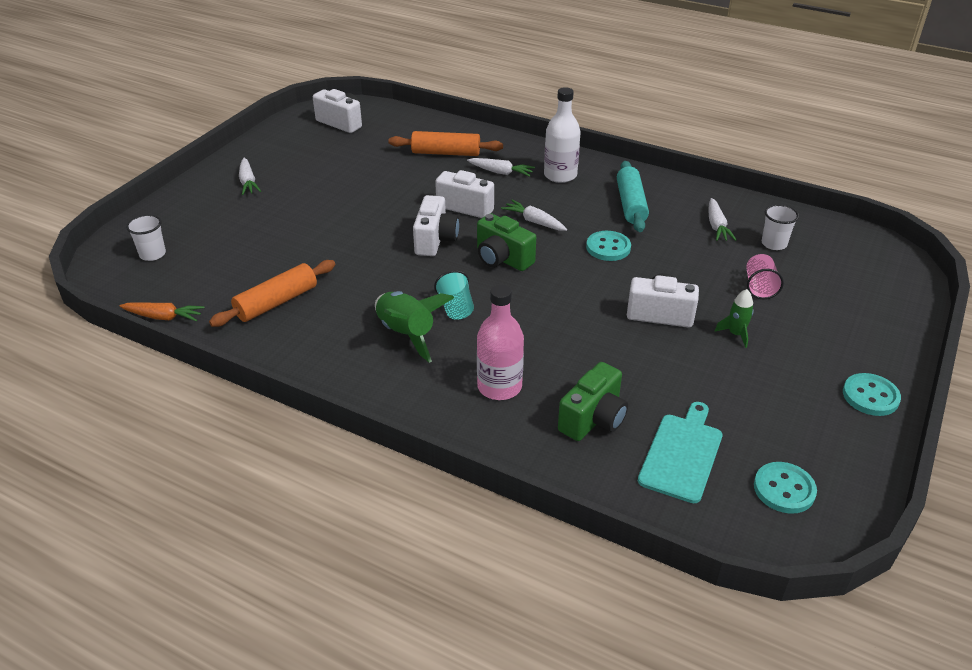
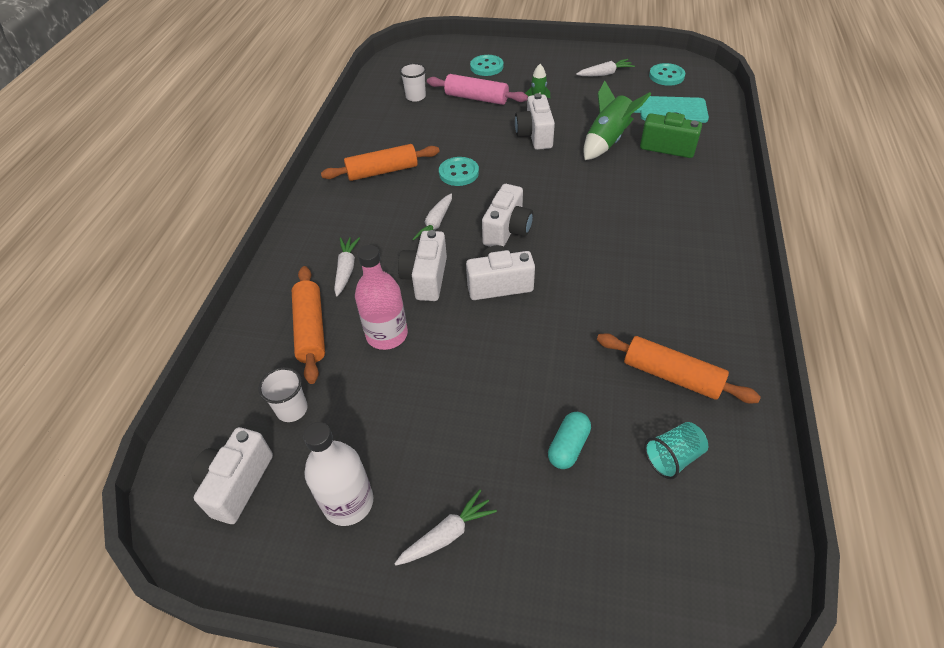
camera: 105 degrees left, 10 degrees up
(152, 254) = (670, 566): white cup -> white cup (292, 409)
(164, 317) = (764, 473): orange carrot -> none
(262, 237) = (568, 446): none -> turquoise capsule
(406, 334) = (650, 261): green rocket -> green rocket (607, 141)
(456, 308) = (595, 241): turquoise cup -> turquoise cup (673, 457)
(499, 387) = (671, 194): pink bottle -> pink bottle (387, 334)
(502, 259) = (507, 230): green camera -> white camera
(560, 175) = (340, 224): white bottle -> white bottle (348, 502)
(631, 204) = (382, 171): turquoise rolling pin -> orange rolling pin
(717, 226) = (401, 123): white carrot -> white carrot (605, 74)
(759, 287) = (476, 98): pink cup -> pink rolling pin
(870, 396) = (566, 55): turquoise button -> turquoise button (486, 67)

